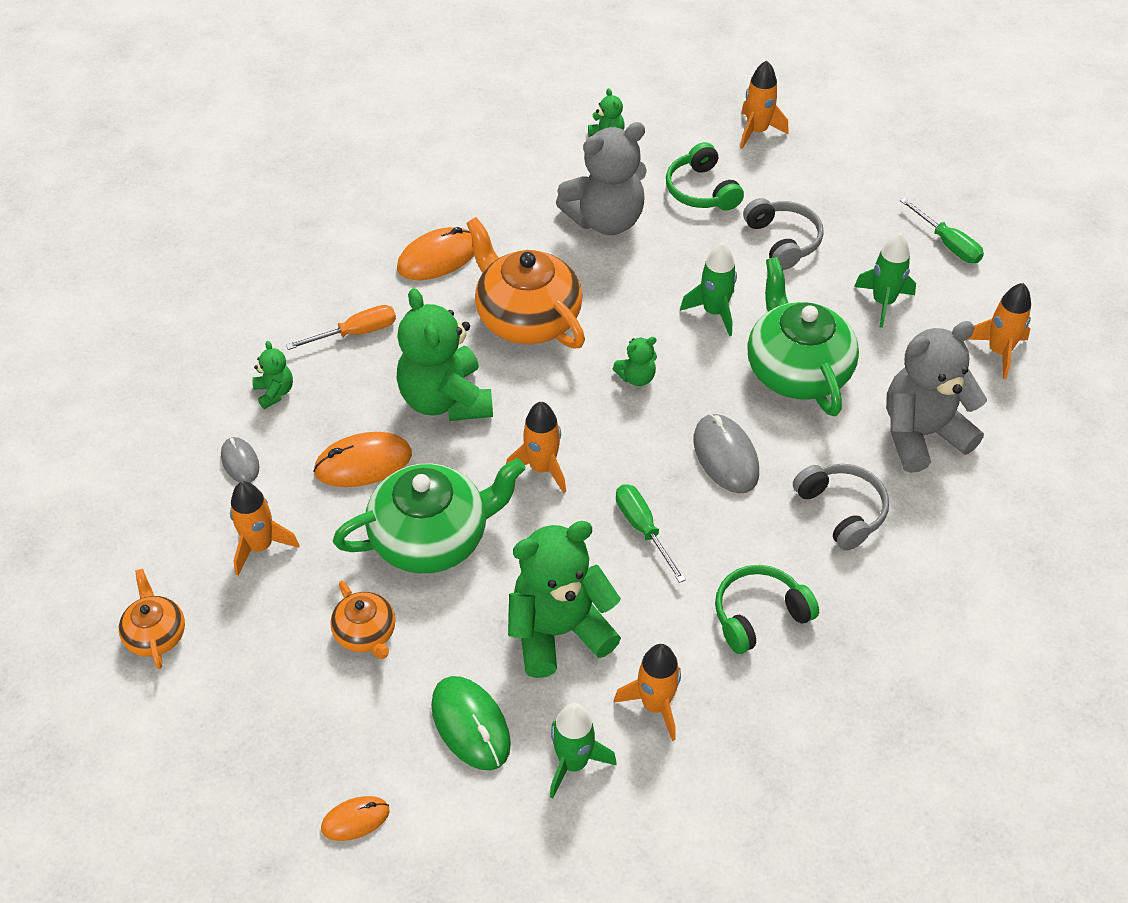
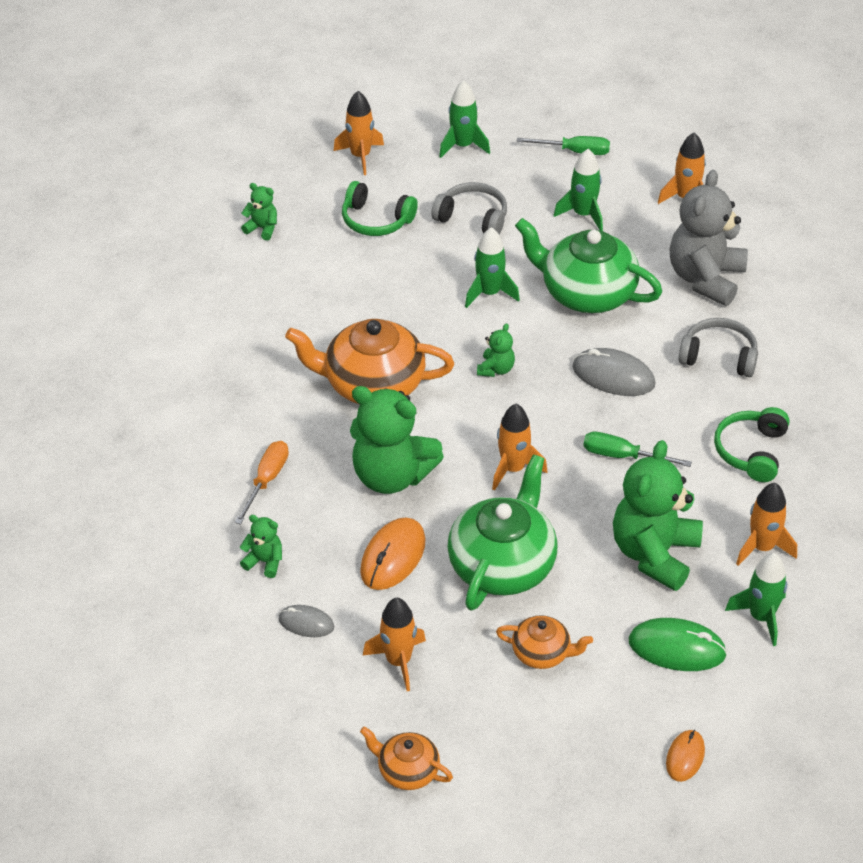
camera: 45 degrees left, 5 degrees down
(437, 257) = (254, 389): orange mouse -> none
(605, 220) = (337, 283): grey teddy bear -> none
(854, 176) = (463, 146): none -> green rocket

